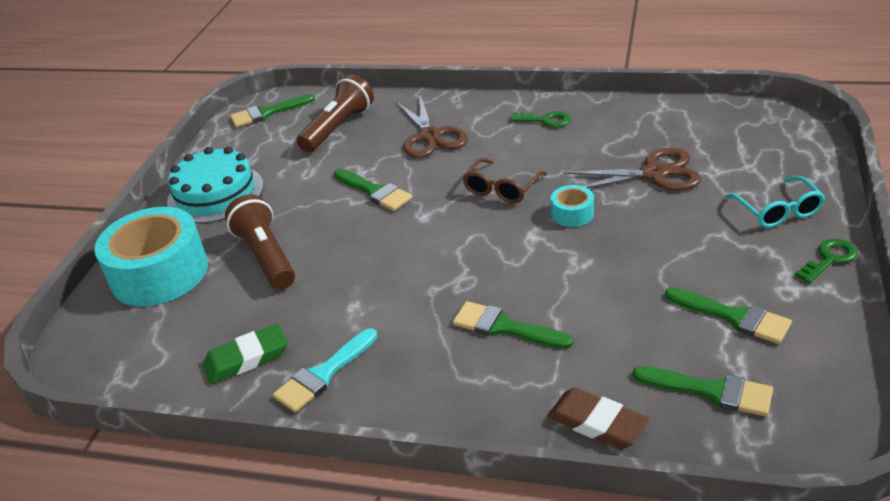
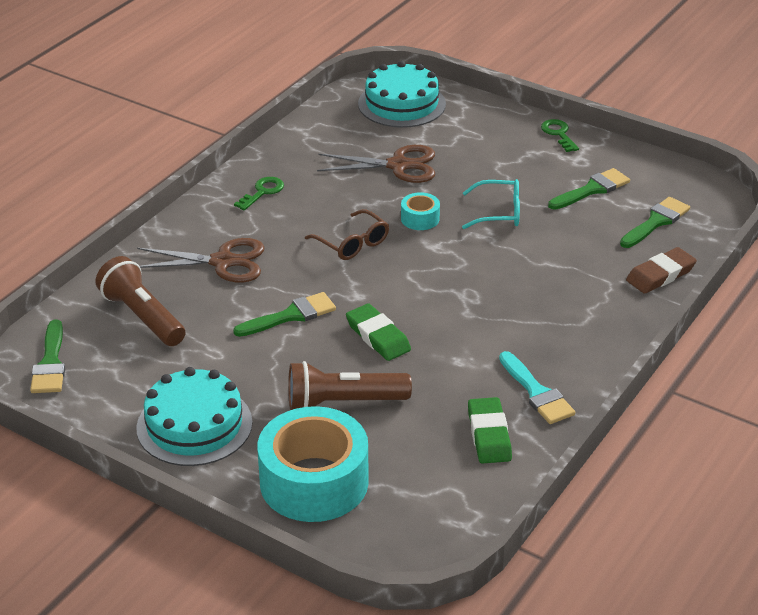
camera: 75 degrees left, 0 degrees up
(368, 246) = (378, 336): none -> green eraser
(504, 327) = (539, 288): green brush -> none
(654, 173) = (398, 165): brown scissors -> brown scissors turned 75 degrees clockwise
(770, 141) = (401, 104): none -> turquoise cake
(778, 211) = (491, 132): turquoise glasses -> turquoise glasses (499, 213)

